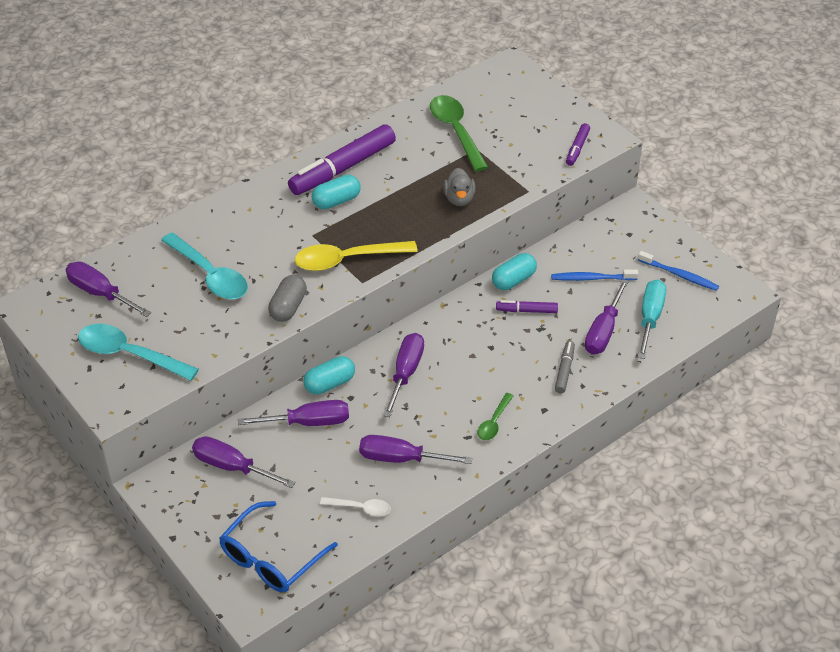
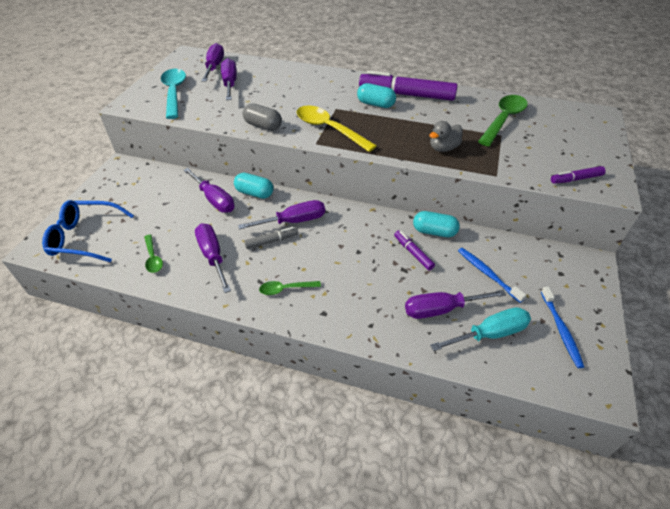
camera: 55 degrees right, 0 degrees up
(210, 275) = (262, 91): turquoise spoon -> none
(232, 467) = (155, 187): purple screwdriver -> purple screwdriver (230, 83)
(288, 307) = (263, 126): grey capsule -> grey capsule turned 45 degrees clockwise
(361, 508) = (153, 258): white spoon -> green spoon
(564, 370) = (375, 305): grey marker -> grey marker (272, 241)

